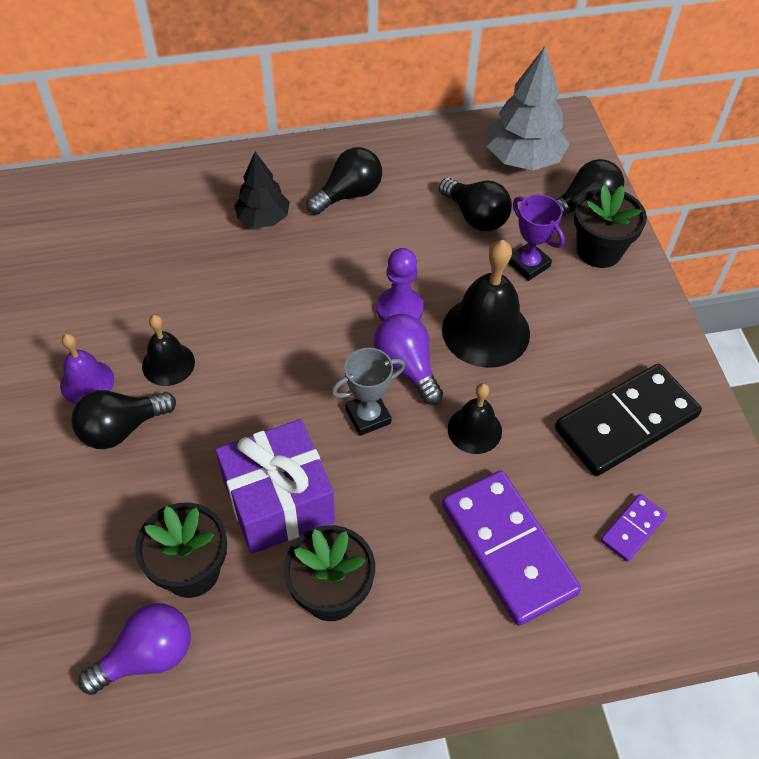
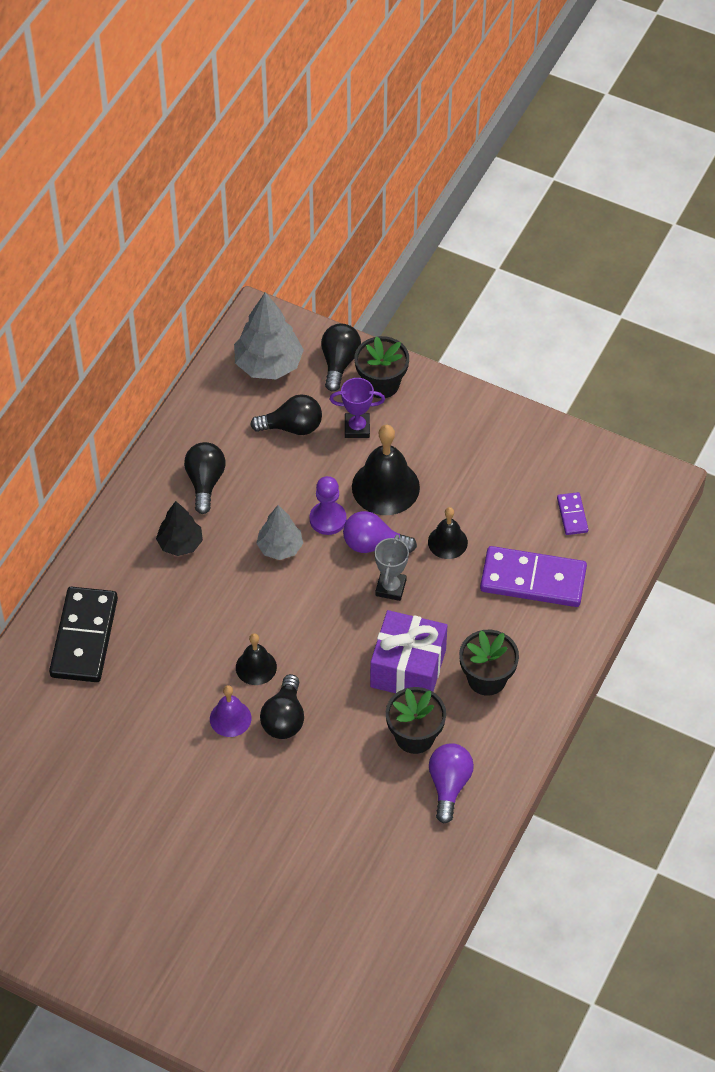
camera: 50 degrees left, 0 degrees up
(329, 293) = (280, 547): none -> grey tree
(626, 422) = (509, 467): black domino -> black domino (84, 637)

